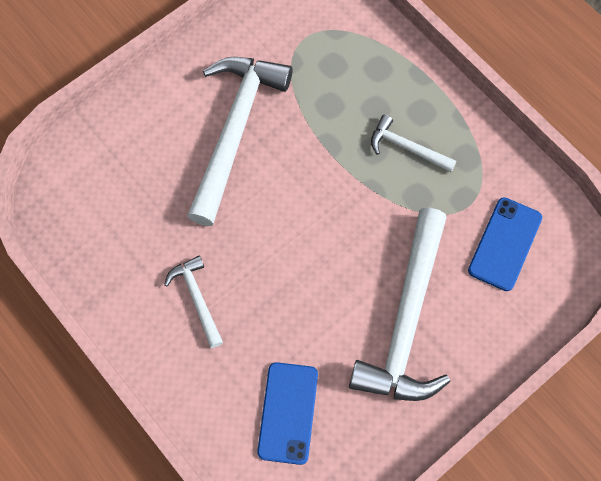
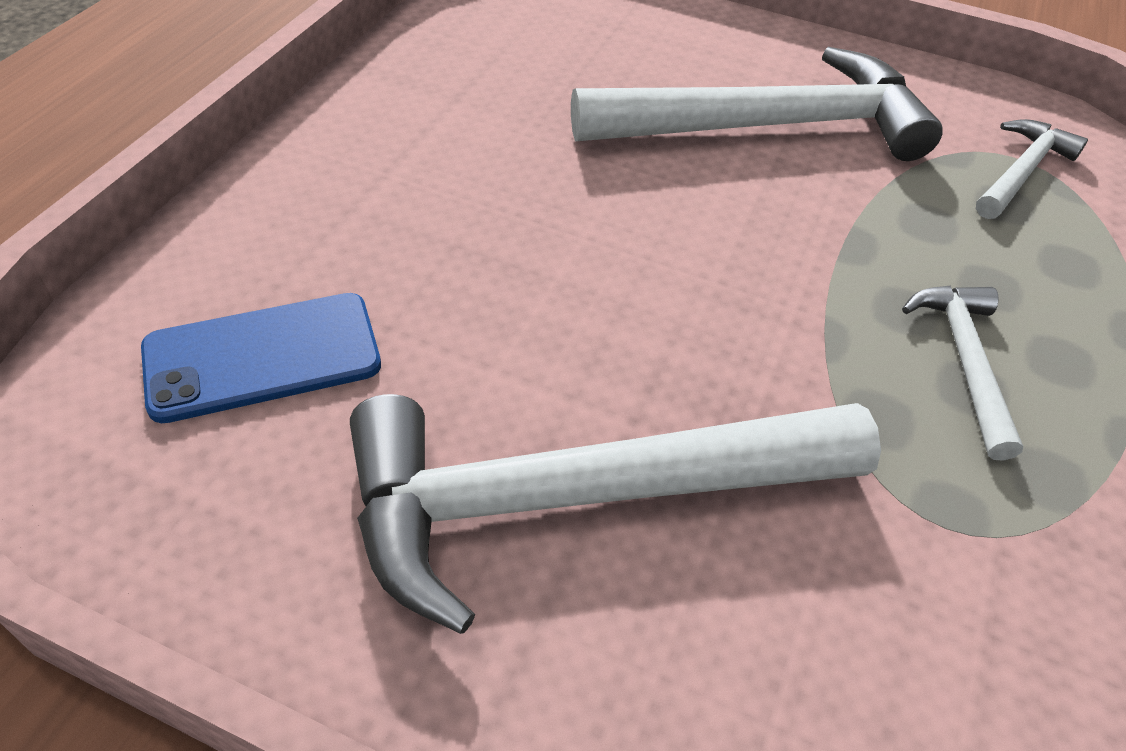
camera: 60 degrees right, 20 degrees down
(197, 298) = (437, 170): white hammer -> white hammer (1021, 172)
(505, 244) = (920, 648): blue phone -> none

